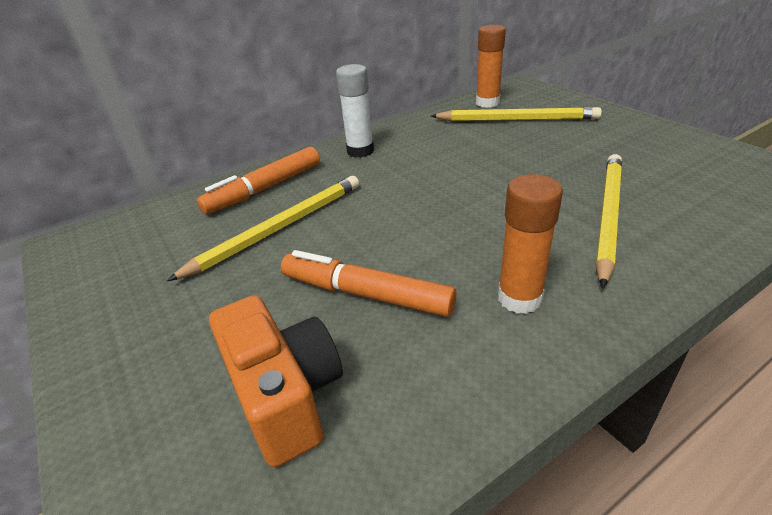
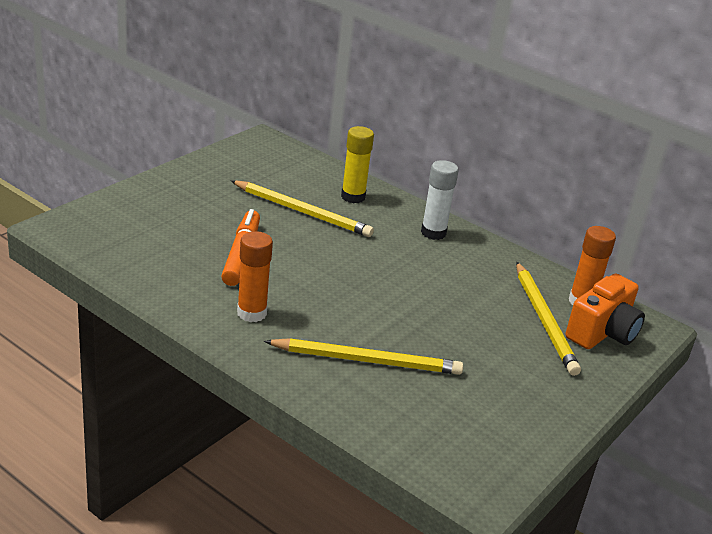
camera: 65 degrees right, 5 degrees down
(265, 189) = (353, 197): orange marker -> yellow glue stick
(285, 395) = (157, 238): orange camera -> orange camera (602, 333)

